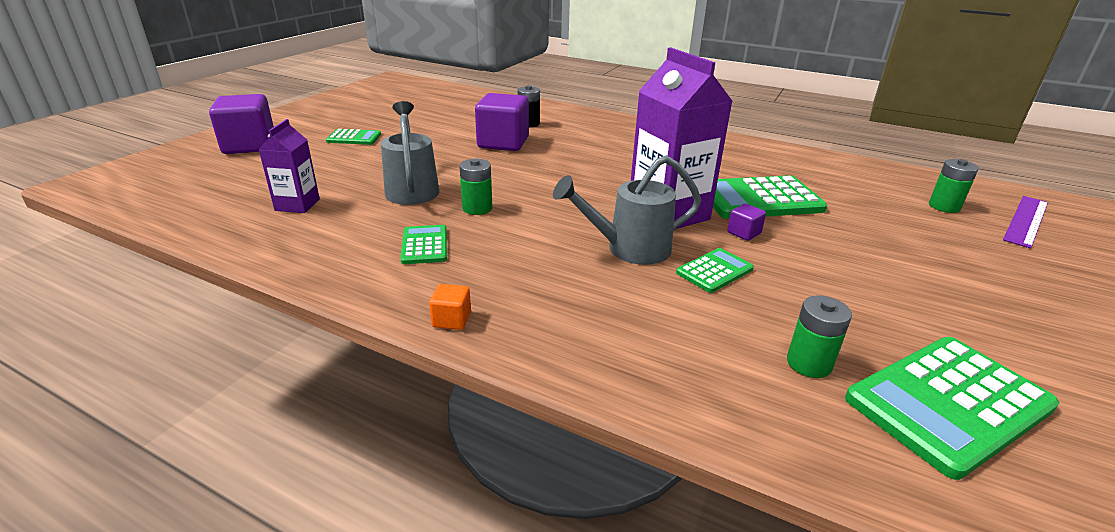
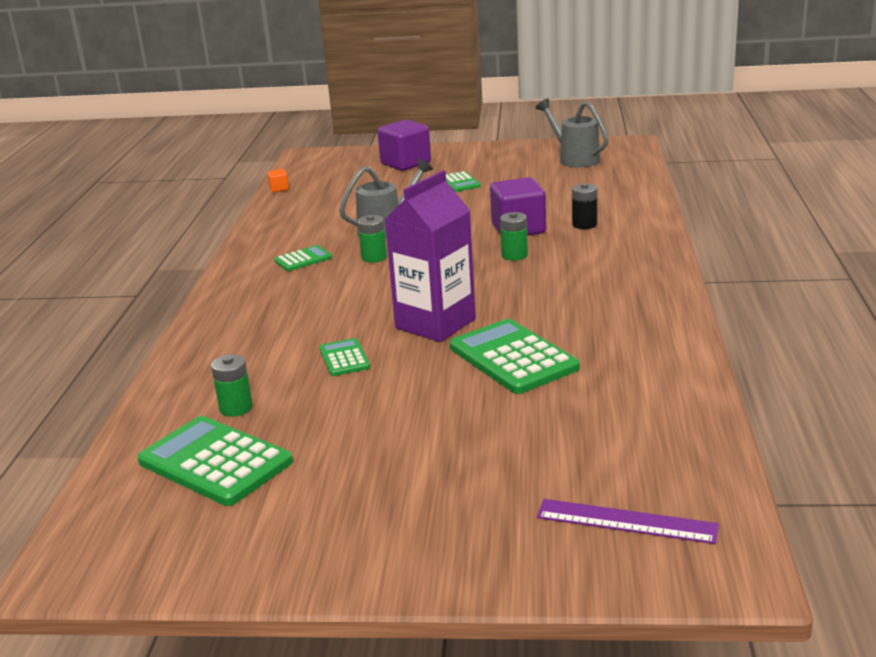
camera: 70 degrees right, 5 degrees down
(297, 205) = (327, 209): purple carton -> none
(451, 320) = (220, 292): orange cube -> orange cube (279, 189)
(629, 249) = (354, 321): grey watering can -> grey watering can (575, 159)
(714, 271) = (344, 358): green calculator -> green calculator turned 135 degrees counterclockwise
(743, 233) = (426, 360): purple cube -> none
(944, 206) = (611, 464): green battery -> green battery (514, 255)

